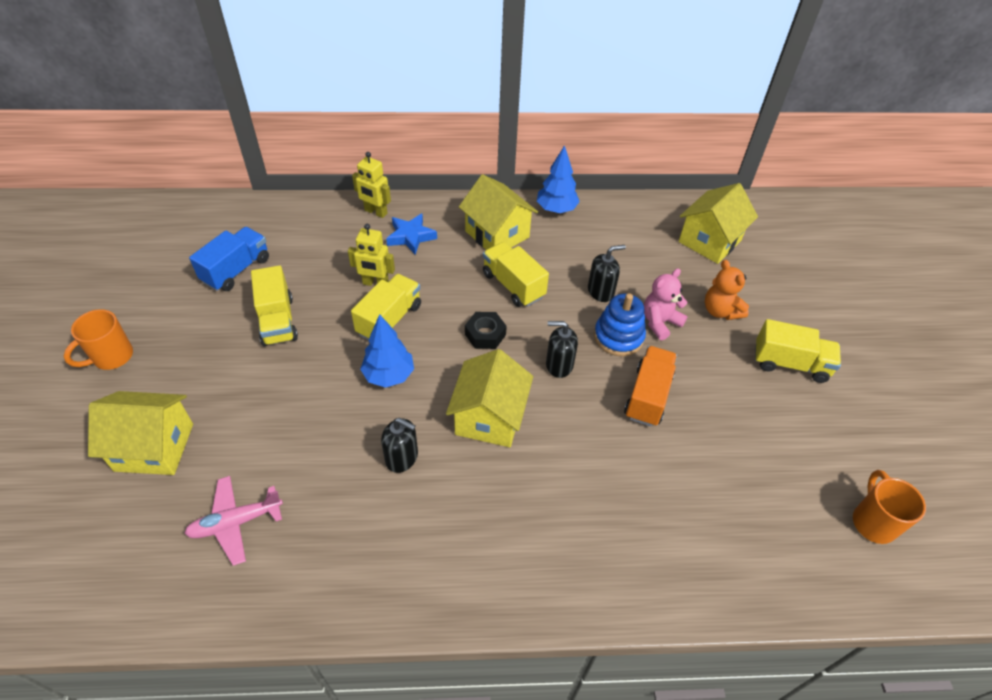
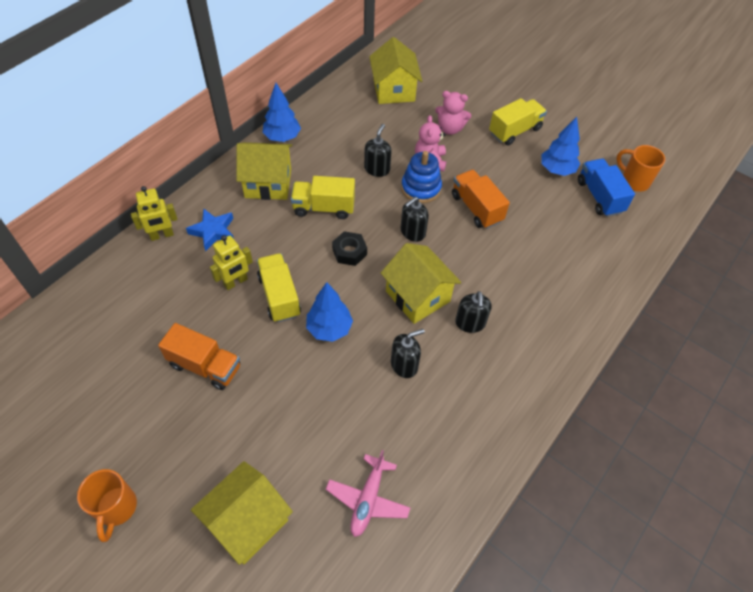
camera: 50 degrees left, 5 degrees up
(236, 270) = (117, 363): blue truck -> blue truck (599, 197)
(277, 321) = (205, 366): yellow truck -> orange truck
(501, 481) = (470, 323): none -> black soap dispenser
(720, 311) = (450, 128): orange teddy bear -> pink teddy bear
(787, 434) = (557, 170): none -> blue tree

